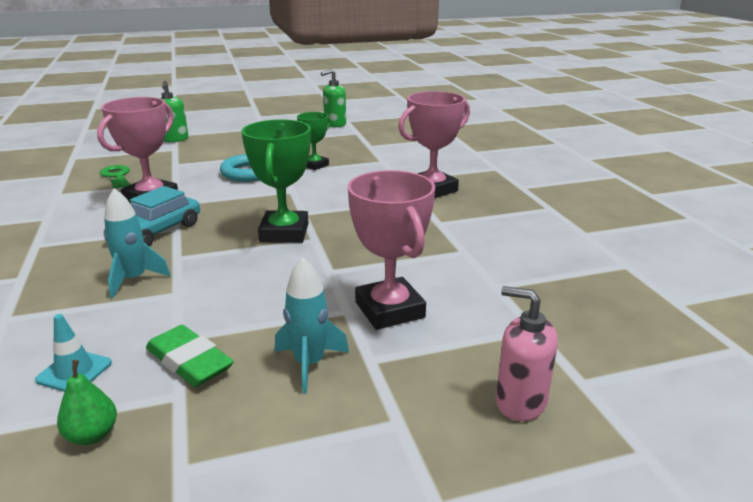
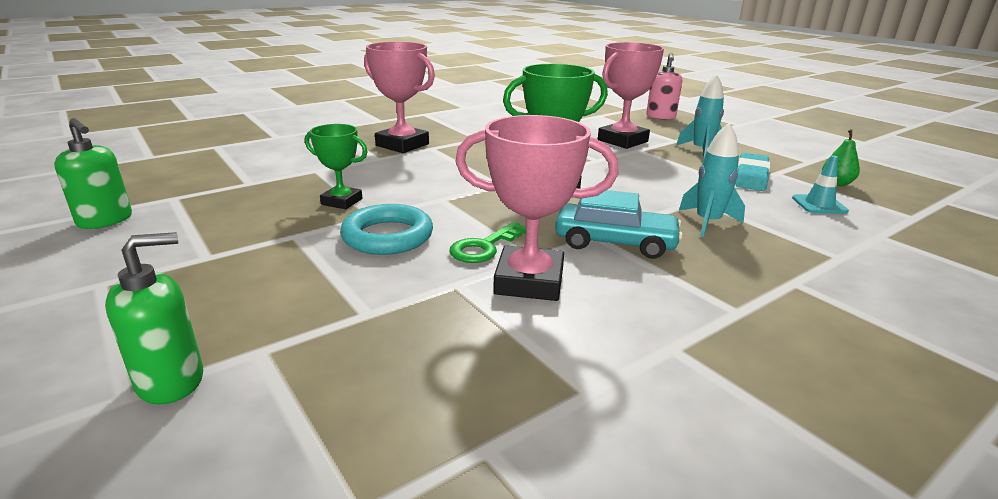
camera: 110 degrees left, 0 degrees up
(117, 176) = (459, 357): green key -> green key (485, 247)
(189, 362) = (751, 177): green eraser -> turquoise eraser

